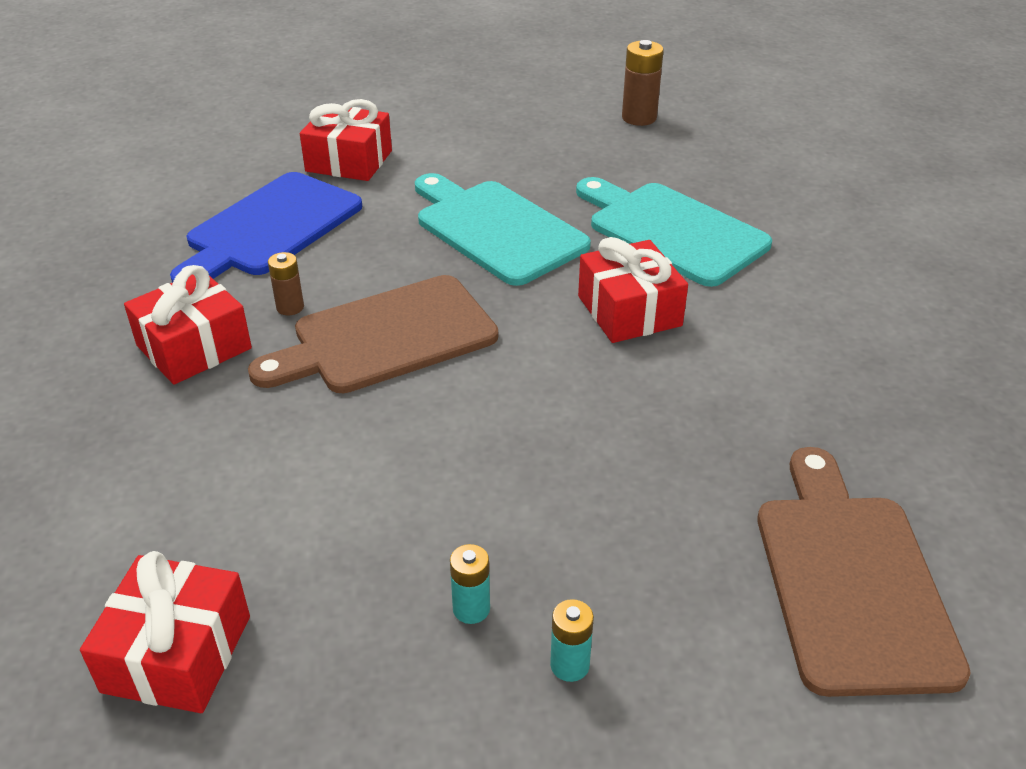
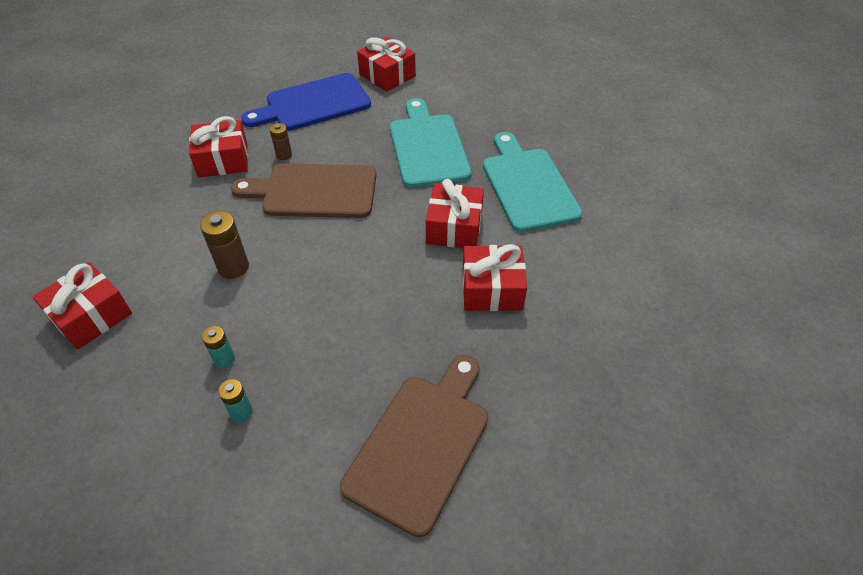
camera: 30 degrees right, 10 degrees up
(639, 118) = (581, 100): brown battery -> brown battery (233, 267)
(749, 363) = (492, 289): none -> red gift

